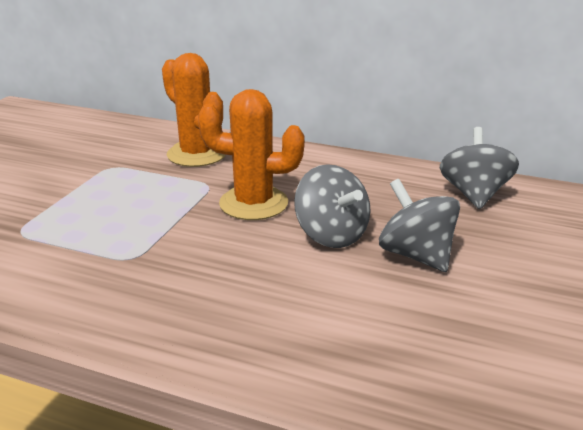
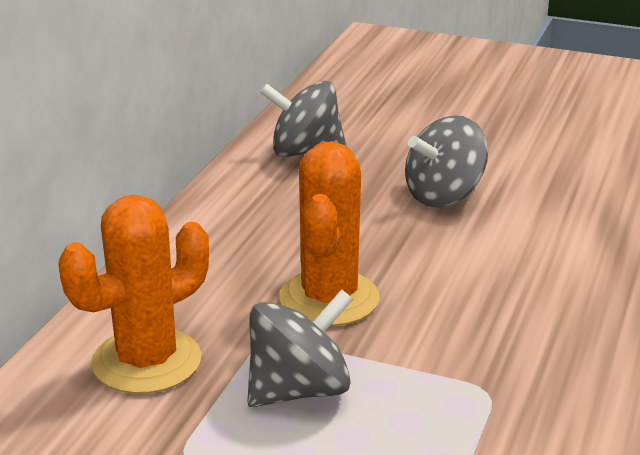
camera: 90 degrees left, 0 degrees up
(331, 235) = (408, 243): grey spinning top -> grey spinning top (299, 390)

